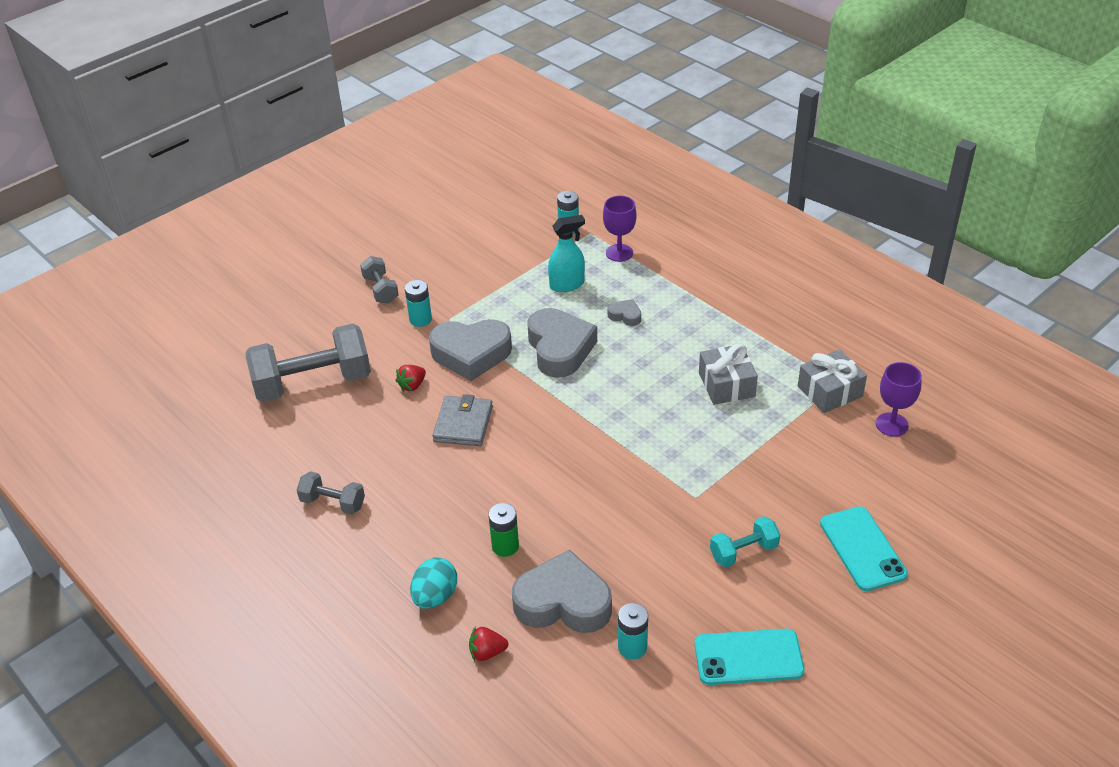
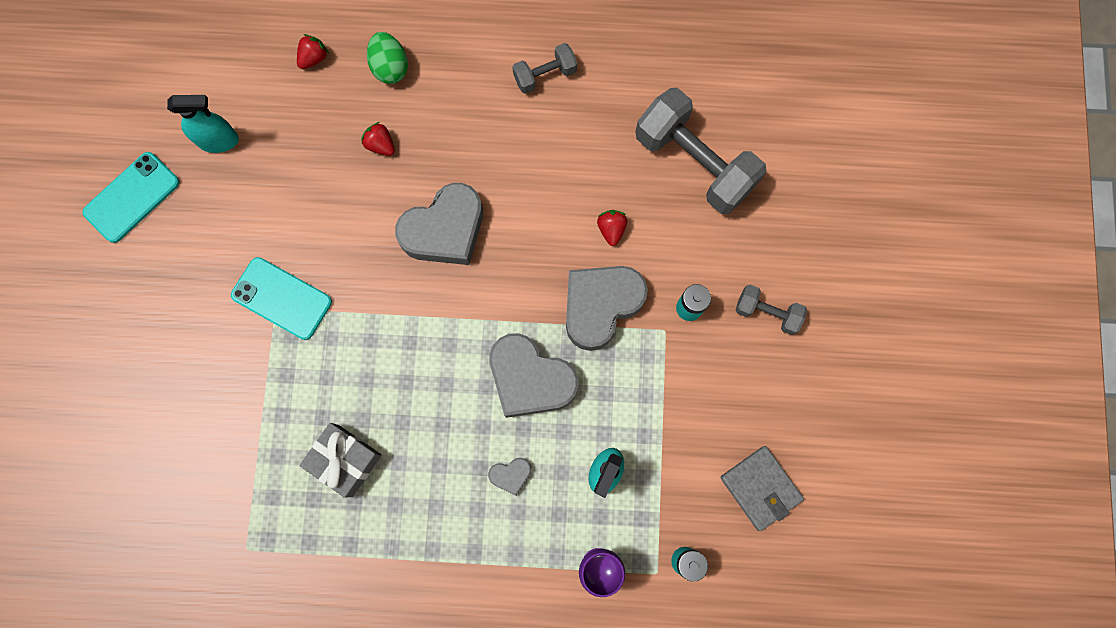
camera: 135 degrees right, 35 degrees up
(313, 383) = (694, 163): grey dumbbell -> grey dumbbell turned 75 degrees counterclockwise
(435, 596) = (390, 67): turquoise egg -> green egg
(463, 424) = (527, 226): grey wallet -> grey wallet (760, 488)
(505, 546) = (381, 145): green battery -> red strawberry
(563, 602) = (296, 135): grey heart -> grey heart (445, 230)
(632, 647) = (219, 140): turquoise battery -> turquoise spray bottle
(743, 551) = (199, 286): turquoise dumbbell -> none
(830, 391) = (247, 531): grey gift -> none
(862, 549) = (109, 364): turquoise phone -> turquoise phone (282, 298)
(891, 424) = (165, 532): purple goblet -> none

